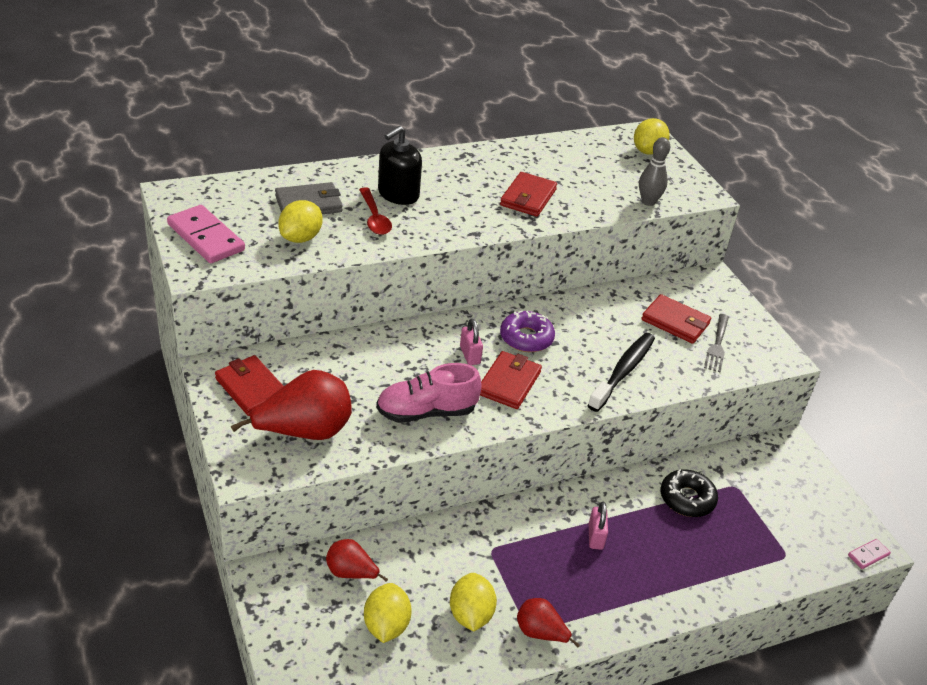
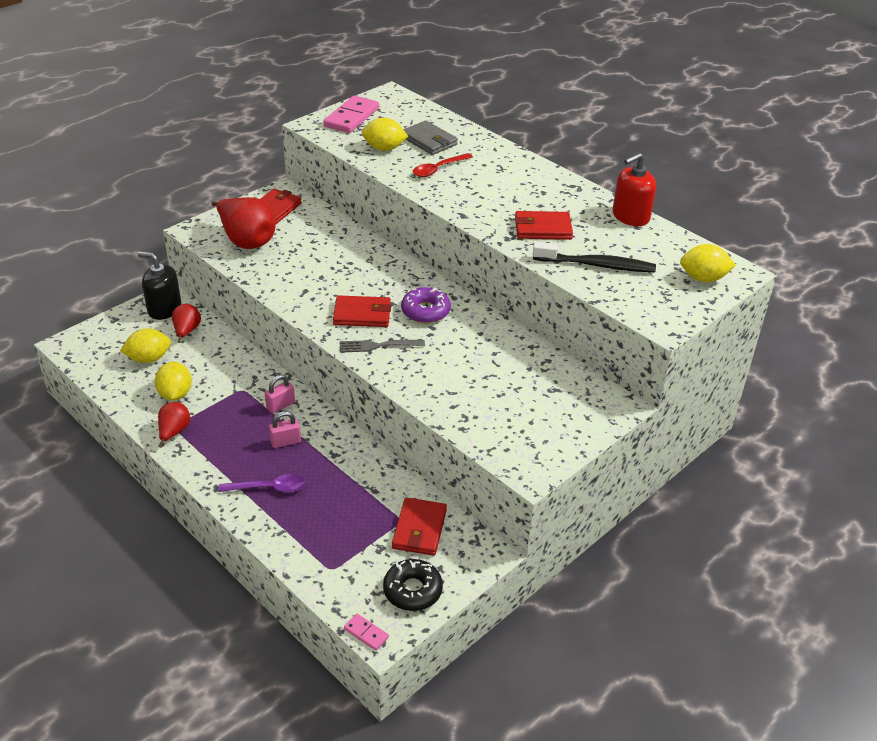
camera: 70 degrees right, 0 degrees up
(398, 194) = (481, 171): black soap dispenser -> black soap dispenser (164, 309)
(426, 412) = (300, 284): pink shoe -> none
(470, 355) = (381, 288): pink padlock -> pink padlock (280, 405)
(470, 614) = (175, 394): yellow lemon -> yellow lemon turned 75 degrees counterclockwise
(535, 147) = (630, 216): none -> red soap dispenser
(623, 371) = (424, 371): black toothbrush -> black toothbrush (597, 265)
(648, 202) = (609, 293): grey bowling pin -> none
(662, 571) = (268, 488): none -> purple spoon
(675, 322) = (523, 391): red wallet -> red wallet (419, 529)
(687, 499) = (362, 489): black donut -> black donut (412, 590)
(717, 345) = (510, 424): grey fork -> grey fork (377, 346)

